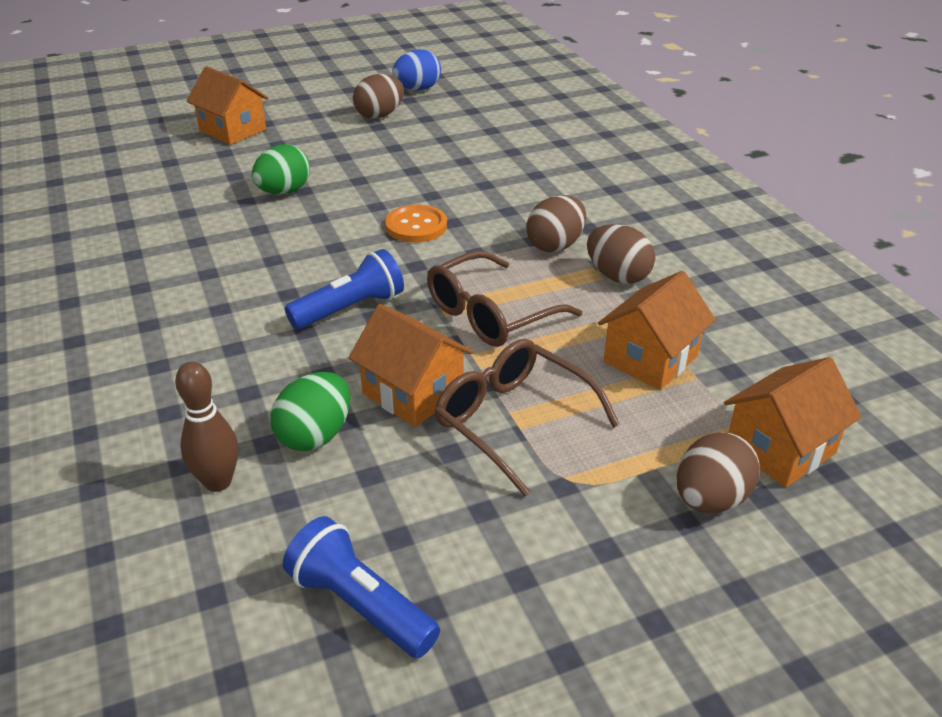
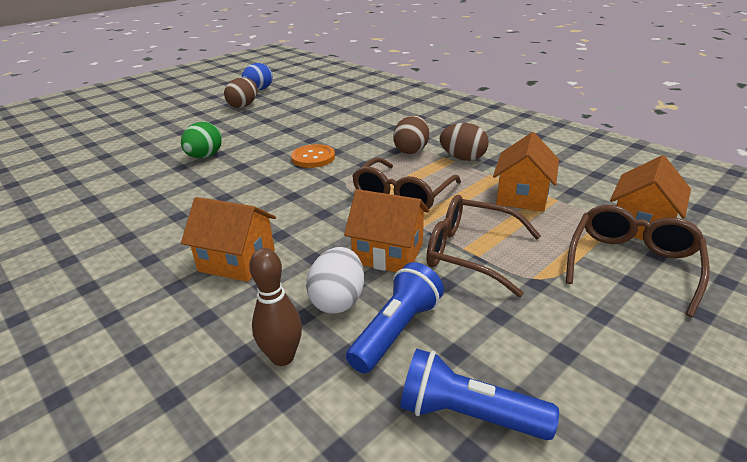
camera: 20 degrees left, 5 degrees down
(232, 130) = (142, 130): orange house -> orange house (237, 260)
(315, 435) = (338, 300): green egg -> white egg
(350, 308) = (303, 213): blue flashlight -> blue flashlight (396, 330)
(710, 499) = (632, 264): brown egg -> brown glasses

